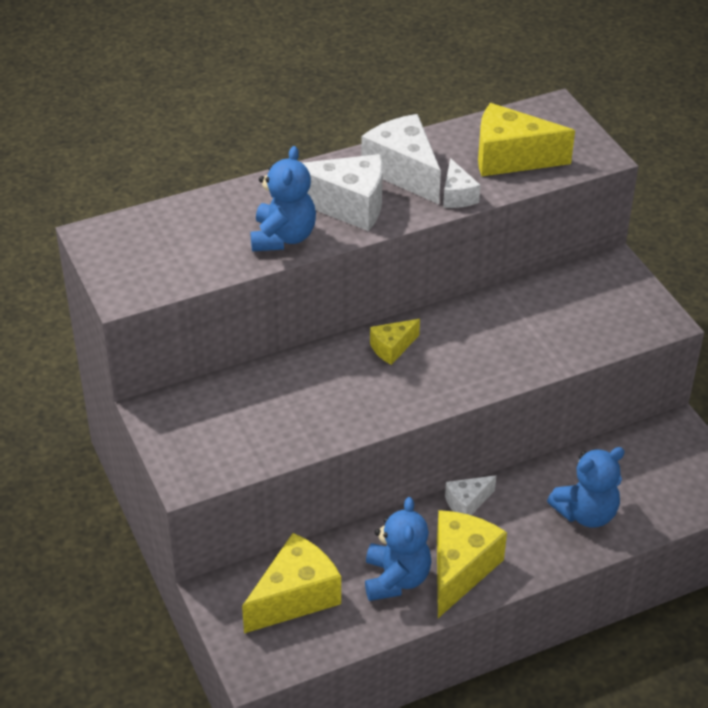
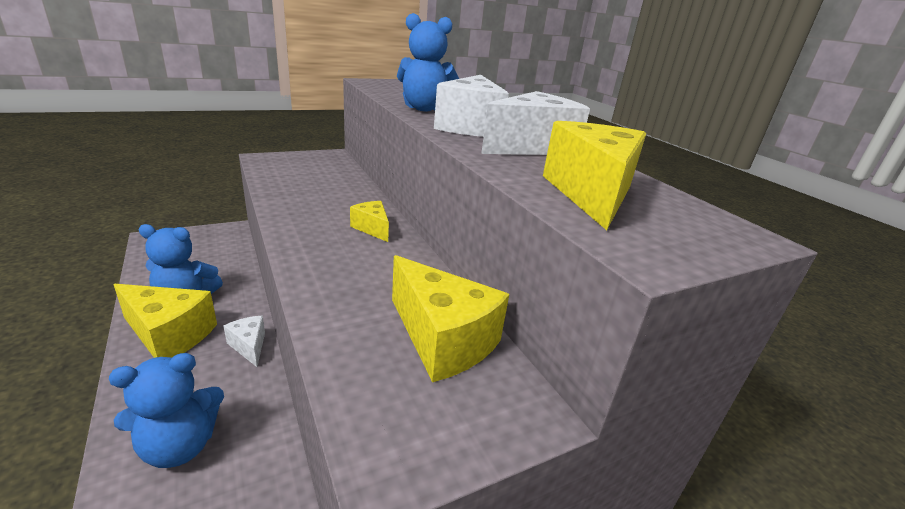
camera: 85 degrees right, 15 degrees down
(295, 597) = (203, 255): yellow cheese -> yellow cheese (442, 339)
(457, 196) = (499, 162): white cheese -> none
(586, 513) = (180, 446): blue teddy bear -> blue teddy bear turned 90 degrees counterclockwise

